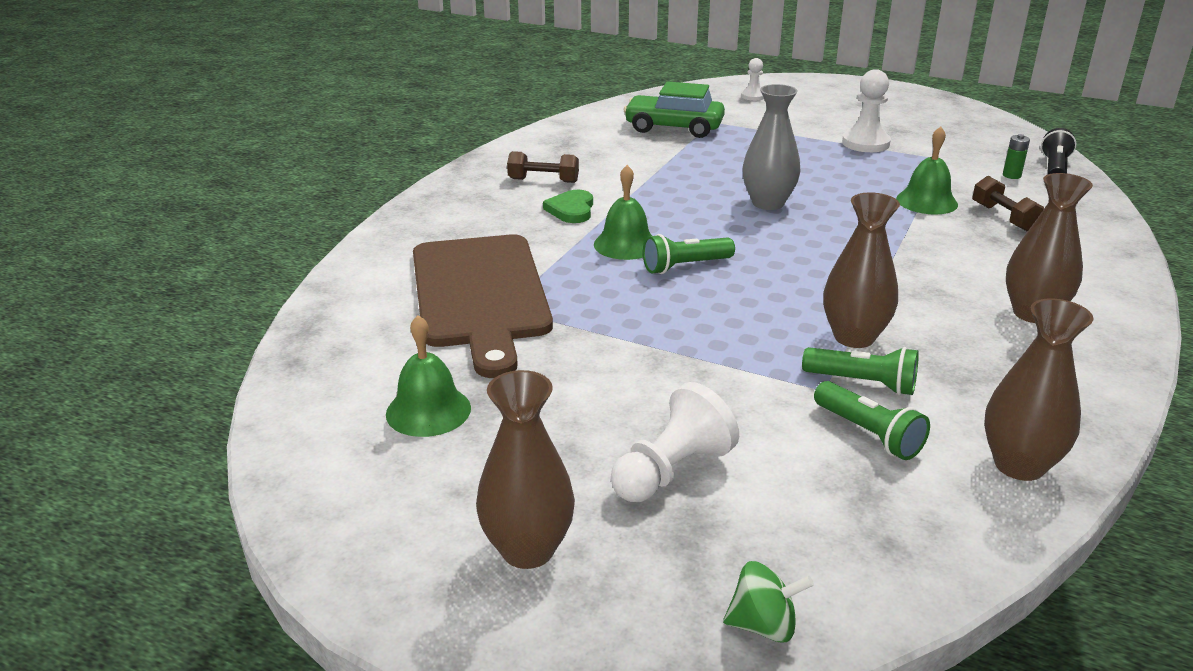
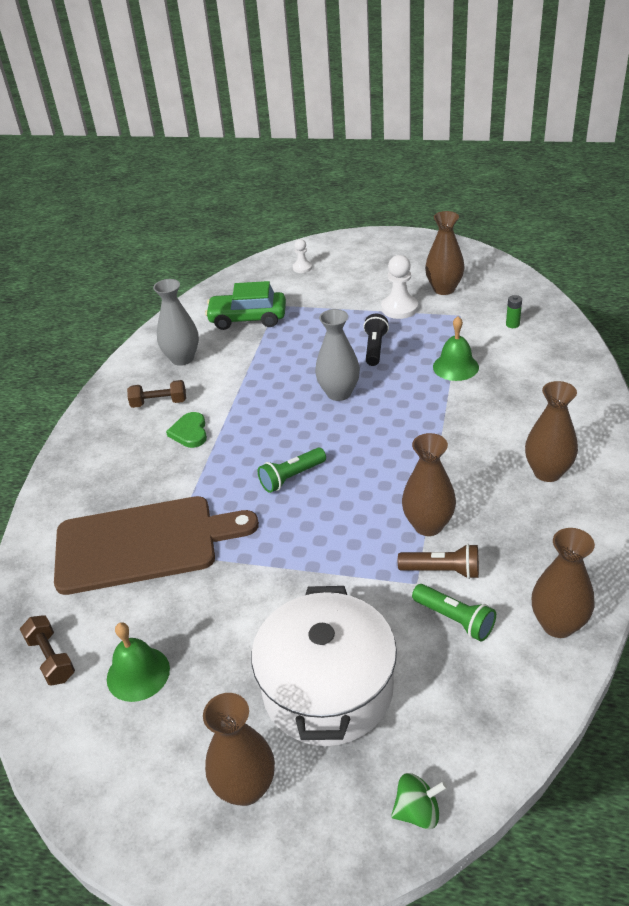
camera: 10 degrees left, 10 degrees up
(480, 295) = (143, 543): brown cutting board -> brown cutting board turned 75 degrees counterclockwise
(584, 149) = (182, 358): none -> grey vase
(625, 244) = (241, 463): green bell -> none
(671, 471) = (327, 689): white pawn -> white pot
(863, 383) = (442, 571): green flashlight -> brown flashlight
(927, 135) = (444, 289): none -> brown vase
(1003, 217) = (513, 373): brown dumbbell -> brown dumbbell (51, 658)
(1054, 168) = (542, 310): black flashlight -> black flashlight (375, 348)

